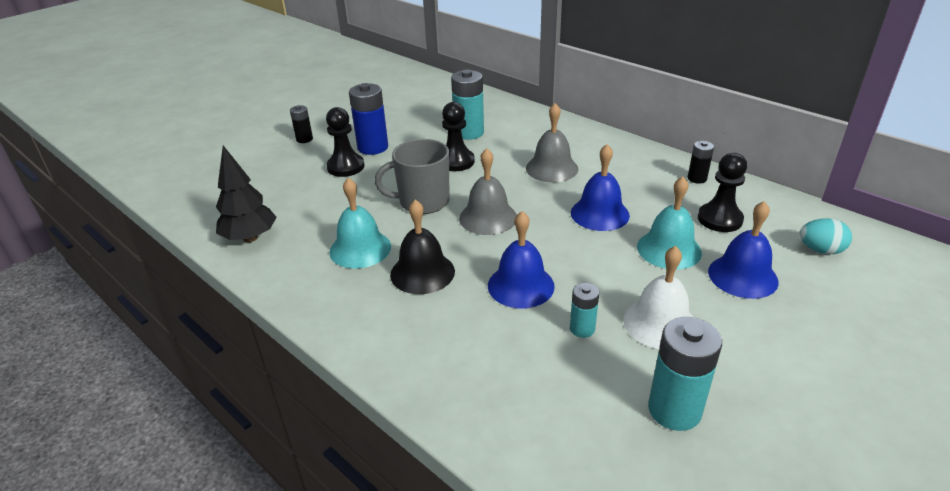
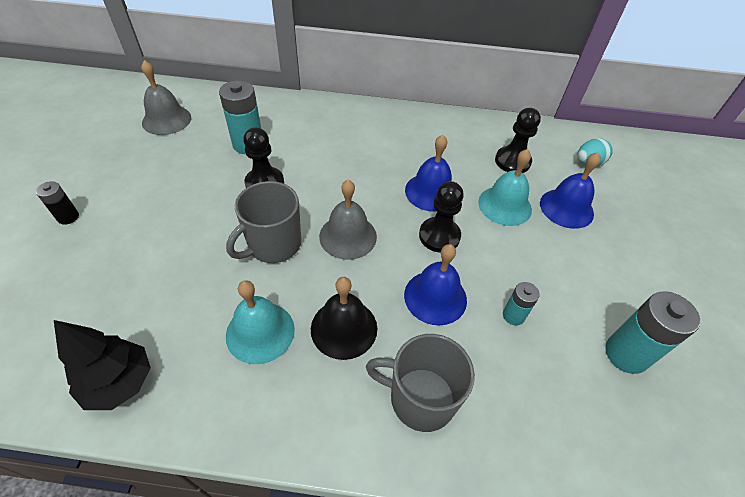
camera: 40 degrees left, 15 degrees up
(346, 167) = (153, 235): black pawn -> black pawn (439, 236)
(373, 147) = (162, 198): blue battery -> none
(435, 341) = (420, 398): none -> grey mug
(552, 168) = (355, 158): grey bell -> grey bell (166, 120)
(660, 323) = (555, 279): white bell -> none
(697, 178) = (468, 128): black battery -> none

